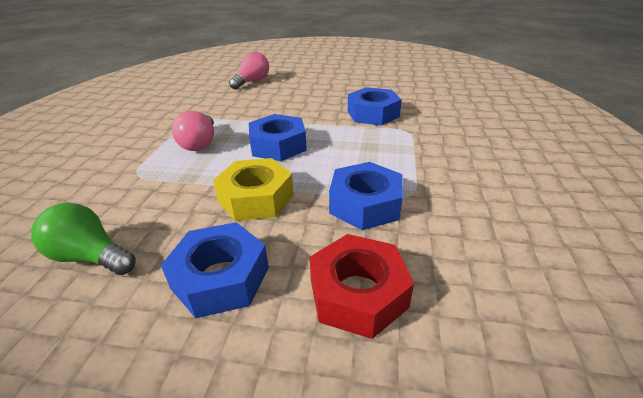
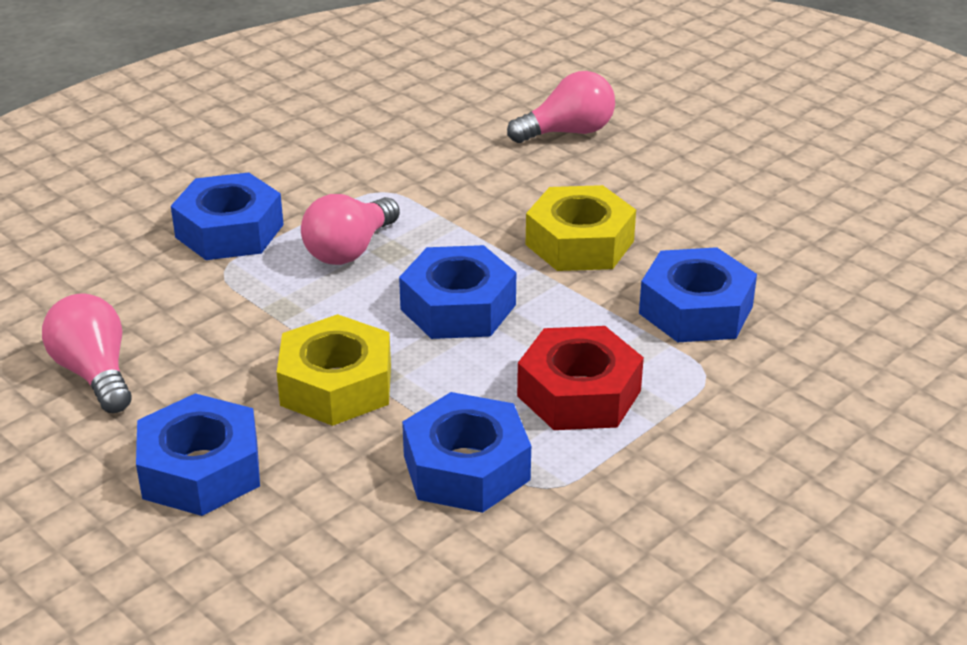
camera: 35 degrees right, 0 degrees up
(90, 257) = (94, 373): green light bulb -> pink light bulb
(124, 157) = (229, 231): none -> blue nut
(301, 109) = (579, 243): none -> yellow nut
(358, 293) = (322, 566): red nut -> red nut (579, 393)

